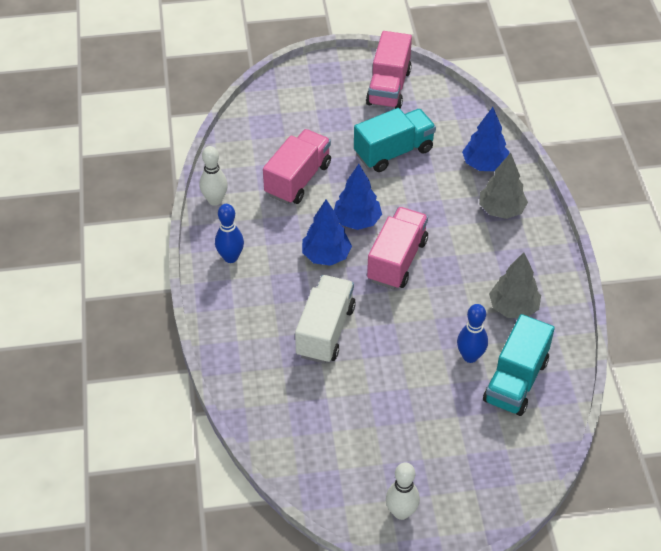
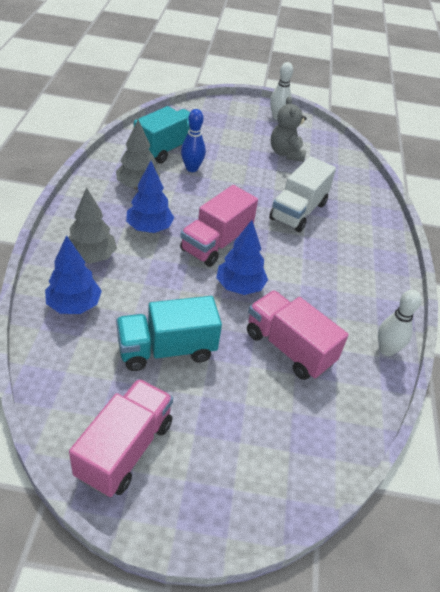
camera: 170 degrees left, 5 degrees down
(230, 257) = (373, 288): blue bowling pin -> none
(298, 179) = (289, 348): pink truck -> pink truck turned 90 degrees clockwise
(326, 256) = (281, 264): blue tree -> blue tree (149, 228)
(366, 430) = (286, 153): none -> grey teddy bear

